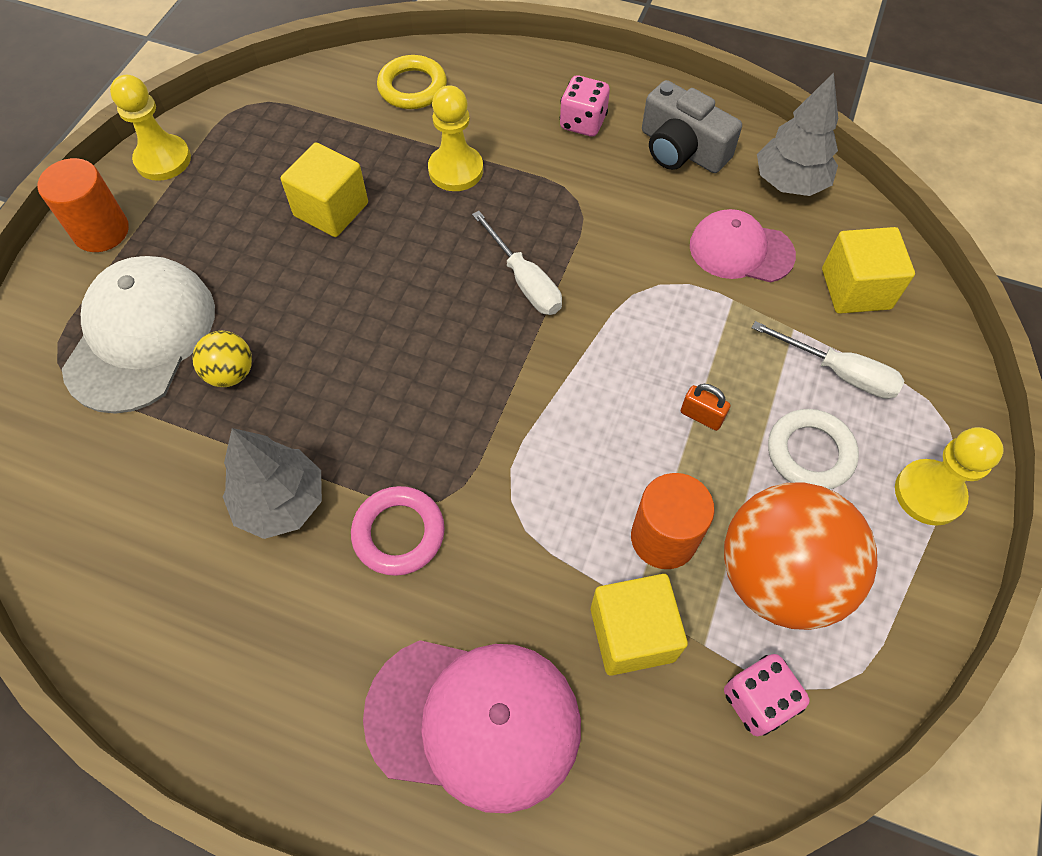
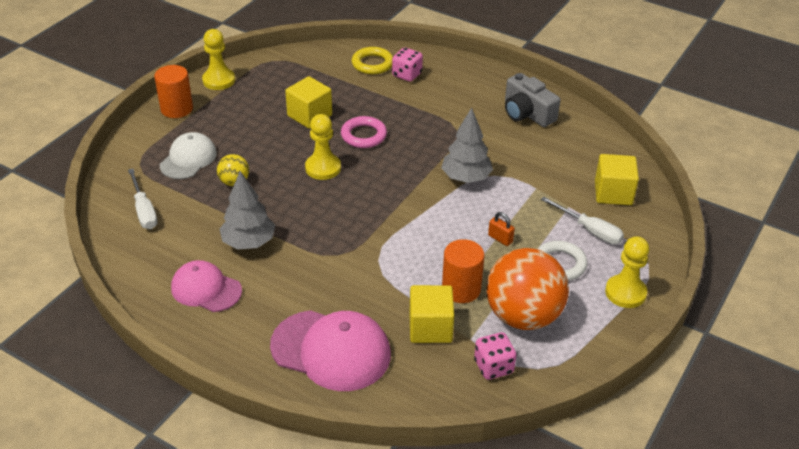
camera: 10 degrees right, 20 degrees down
(141, 336) = (188, 159): white cap -> white cap, size x0.63
(399, 533) = (310, 265): pink ring -> pink ring (363, 135)
(456, 170) = (387, 106): yellow pawn -> yellow pawn (323, 168)
(524, 281) = (414, 163): white screwdriver -> white screwdriver (144, 210)
(583, 122) = (470, 93): pink dice -> pink dice (407, 75)
(741, 250) = (548, 166): pink cap -> pink cap (206, 289)
(790, 183) = (589, 138): grey tree -> grey tree (466, 178)

